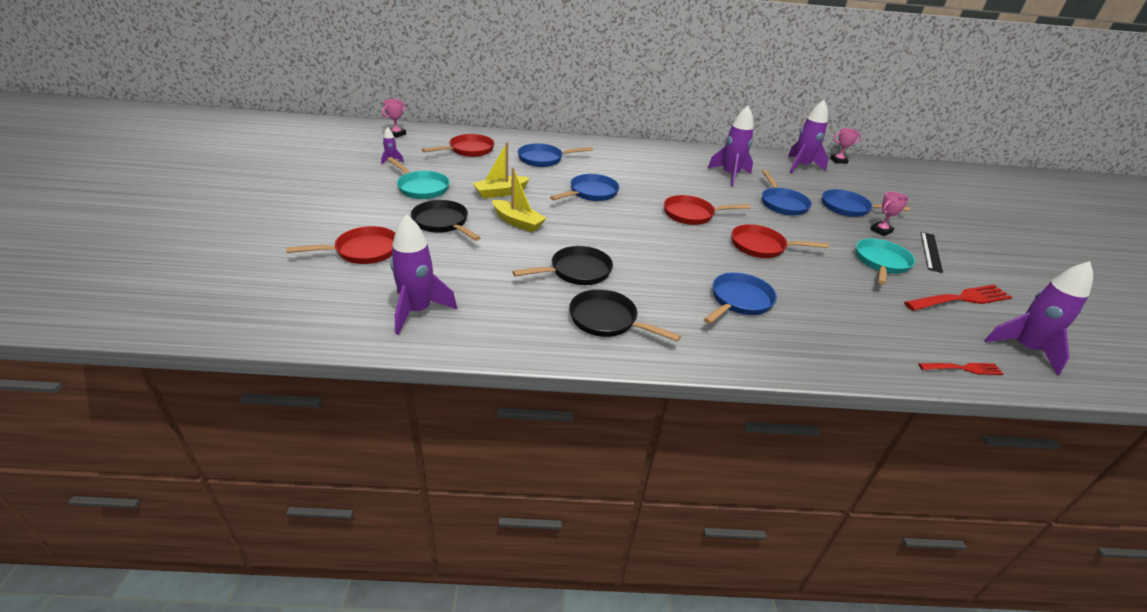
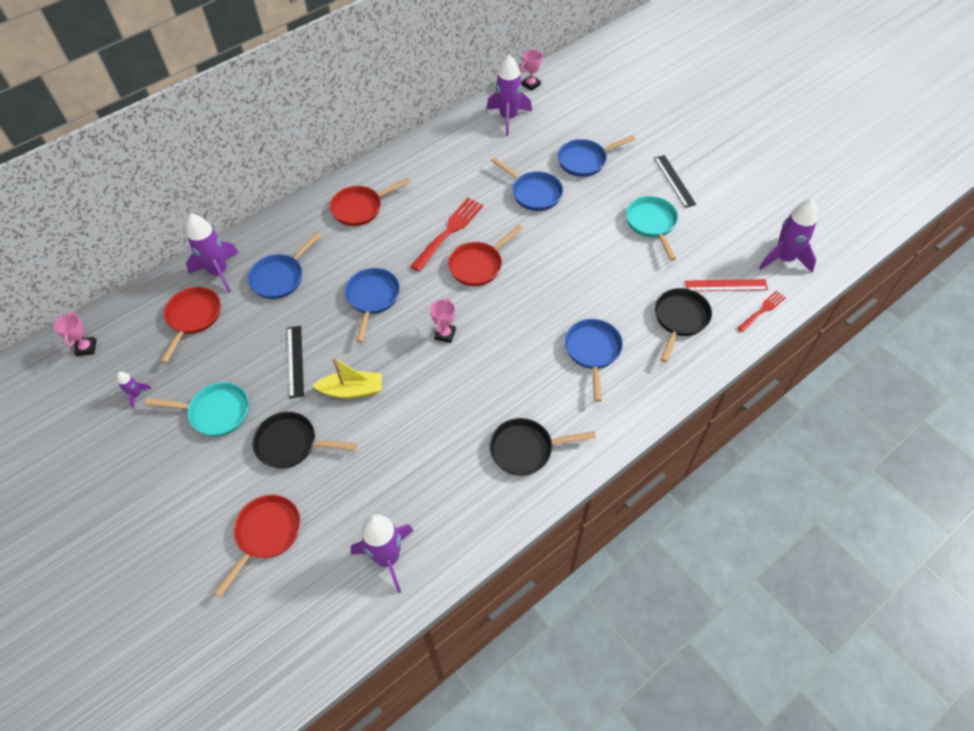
camera: 35 degrees left, 20 degrees up
(500, 193) = (295, 361): yellow boat -> black ruler
(576, 271) = (457, 413): black pan -> black pan (680, 319)
(730, 175) = (462, 179): purple rocket -> purple rocket (219, 272)
(761, 246) = (560, 269): red pan -> red pan (360, 208)
(881, 231) = (626, 177): pink trophy -> pink trophy (445, 334)
(931, 332) = (726, 285): none -> red ruler
(960, 299) = (723, 230): red fork -> red fork (449, 232)

